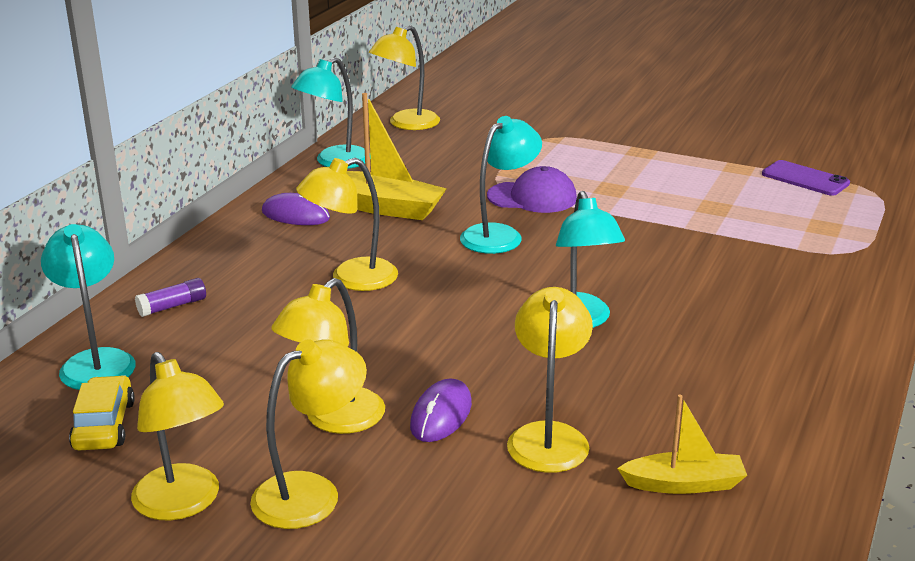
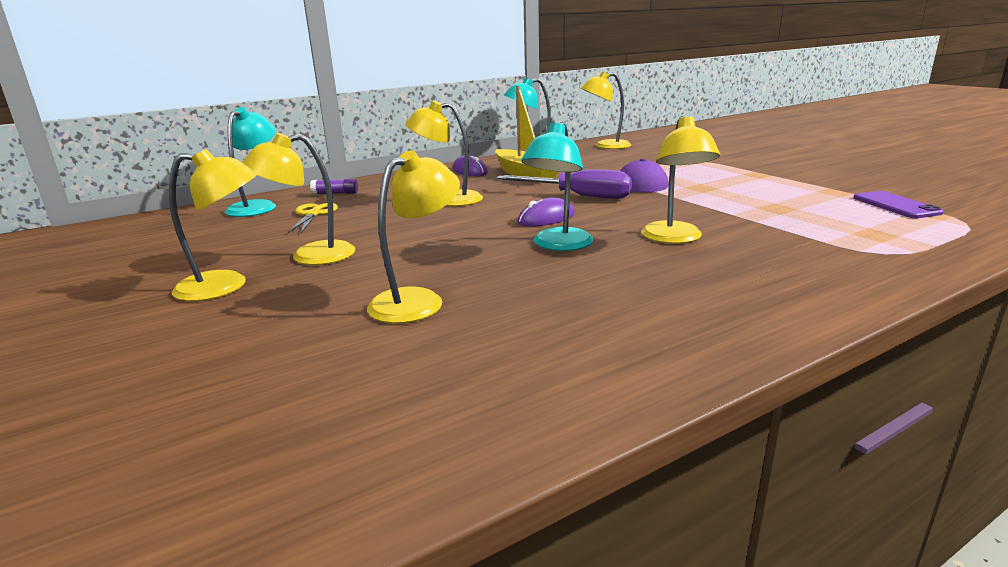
camera: 35 degrees right, 5 degrees down
(104, 425) = (205, 230): yellow car -> none
(183, 504) = (161, 271): yellow lamp -> yellow lamp (674, 238)
(212, 353) = (313, 214): none -> yellow scissors
(441, 415) = (372, 270): purple mouse -> purple mouse (546, 218)
(499, 235) = (578, 196): turquoise lamp -> purple screwdriver
(684, 484) = (464, 362): yellow boat -> none

